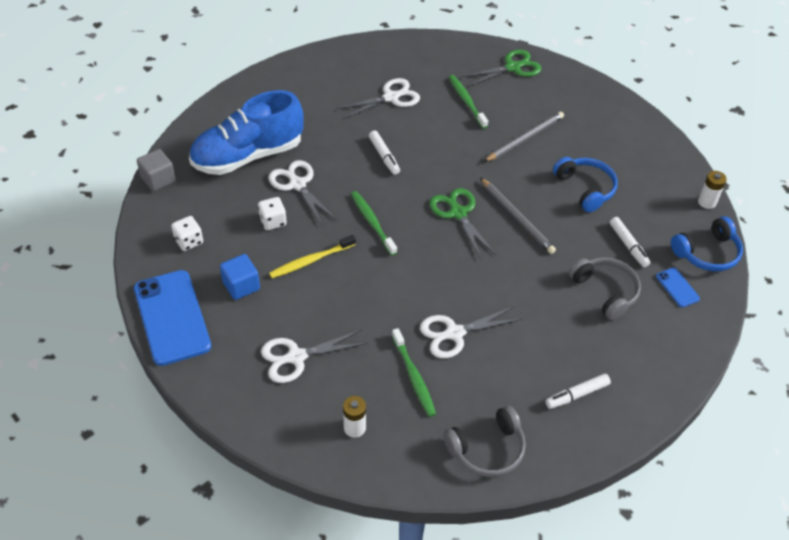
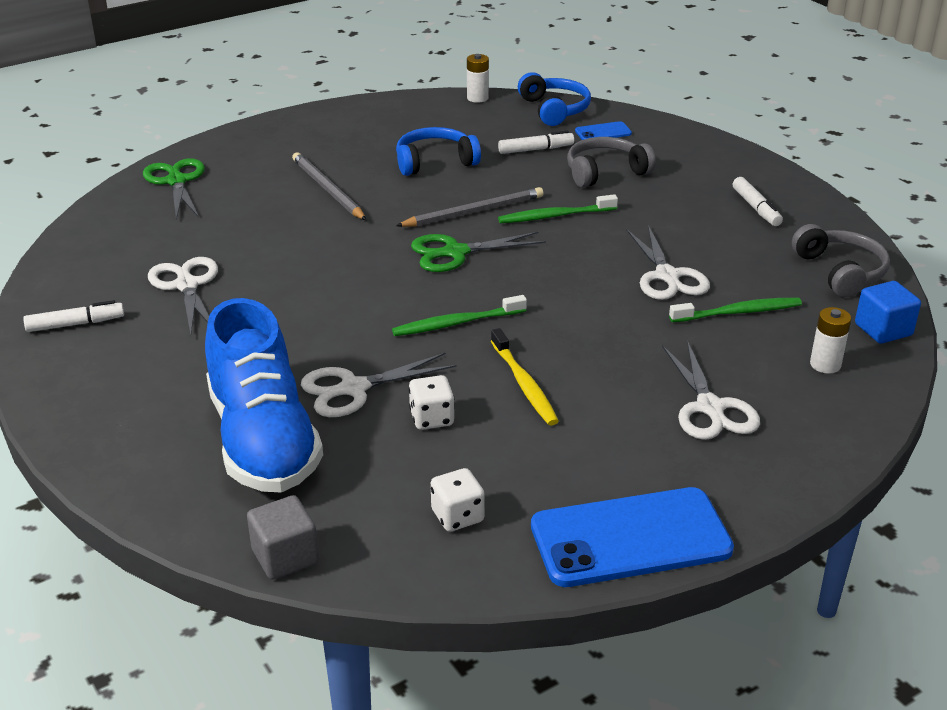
camera: 80 degrees left, 15 degrees down
(241, 286) = (568, 457): blue cube -> blue cube (883, 330)
(384, 156) = (319, 302): white marker -> white marker (75, 324)
(466, 101) = (230, 223): green toothbrush -> green toothbrush (555, 216)

